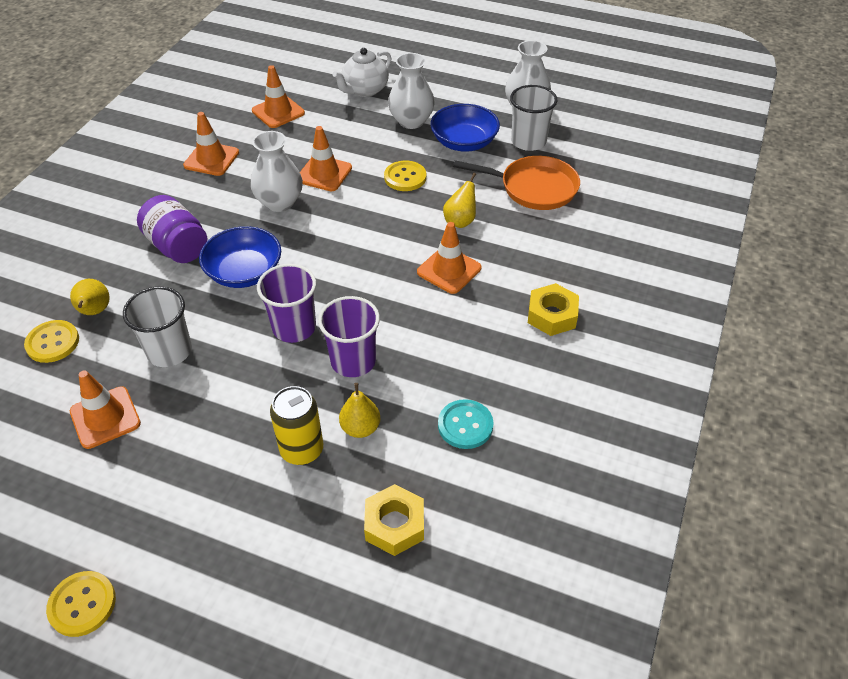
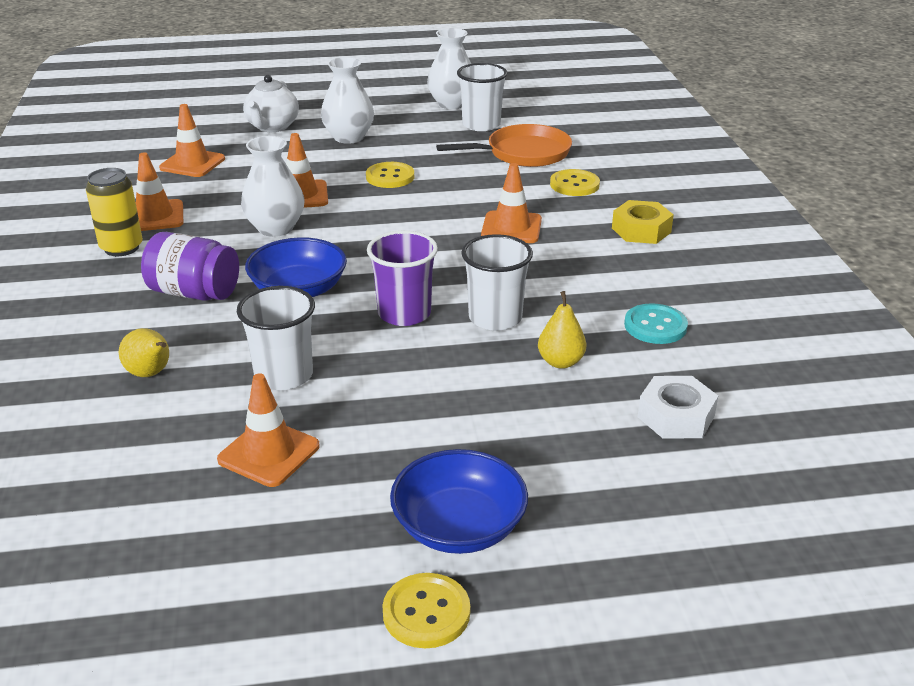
camera: 30 degrees left, 15 degrees down
(53, 342) = (125, 416): yellow button -> yellow button (574, 185)
(302, 450) = (521, 398): yellow can -> yellow can (121, 248)
(353, 361) = (495, 318): purple cup -> white cup
(394, 525) = (676, 416): yellow nut -> white nut
(460, 221) = (481, 192): yellow pear -> none
(464, 142) = (420, 139): blue bowl -> blue bowl (459, 527)

